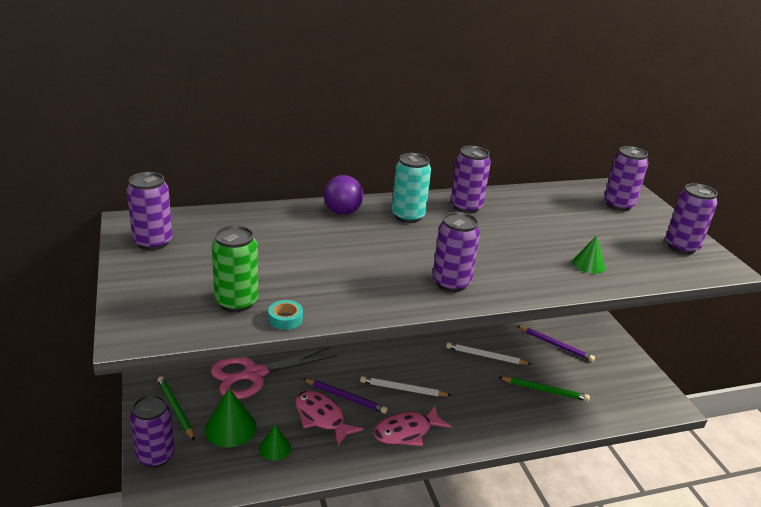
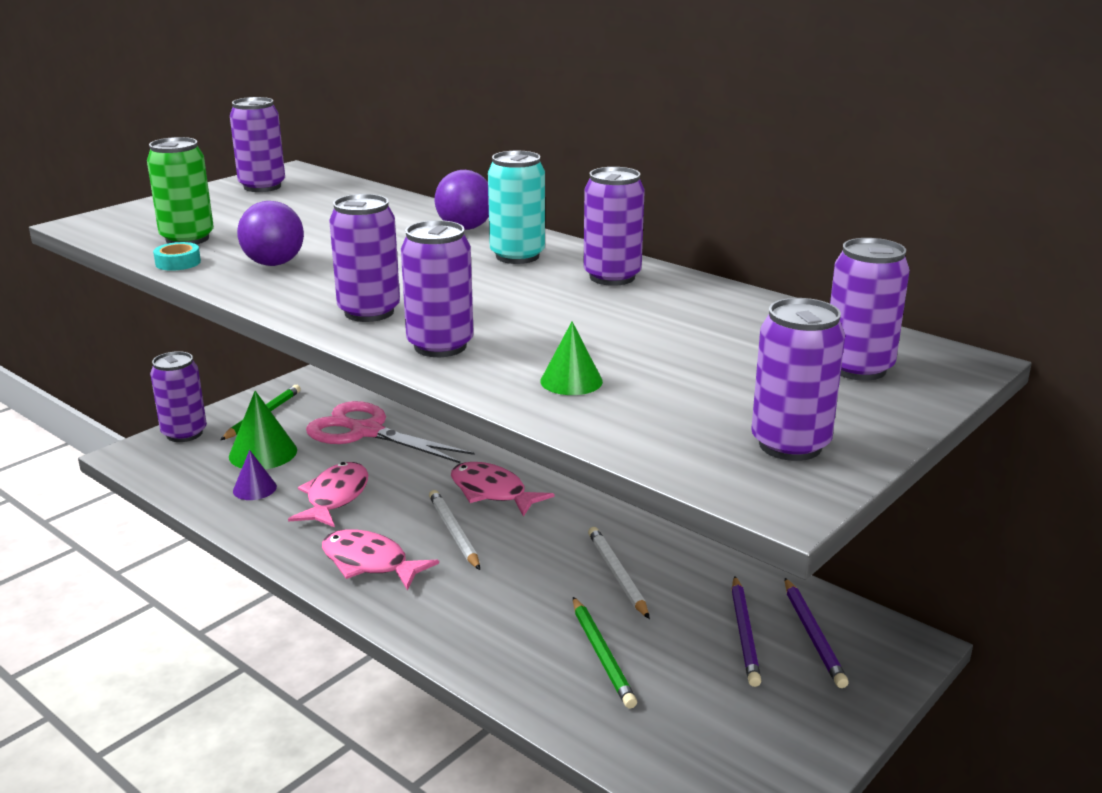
camera: 60 degrees right, 5 degrees down
(275, 448) = (254, 488): green cone -> purple cone
(332, 286) = (274, 264): none -> purple ball
(345, 397) = (390, 499): purple pencil -> purple pencil (813, 635)
(375, 359) = (492, 492): none -> pink fish
(519, 280) = (440, 346): none -> purple can

